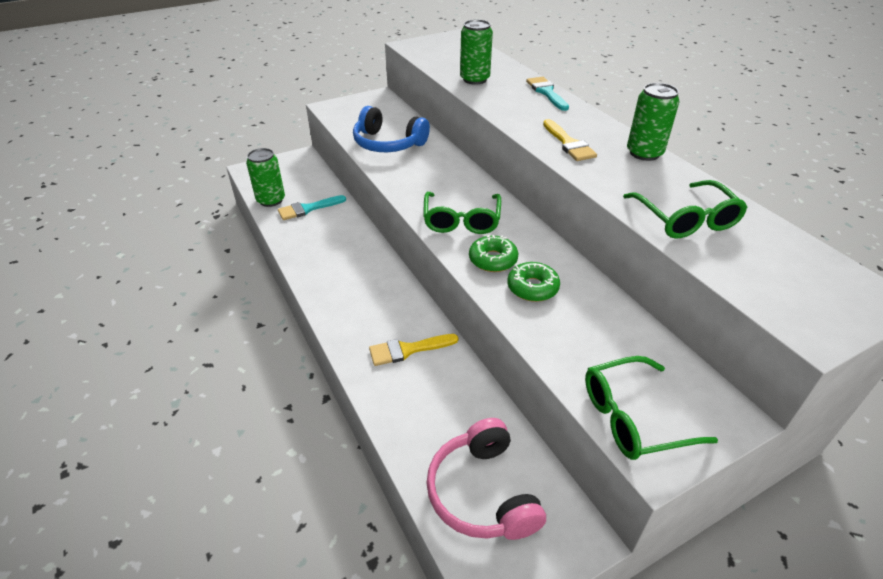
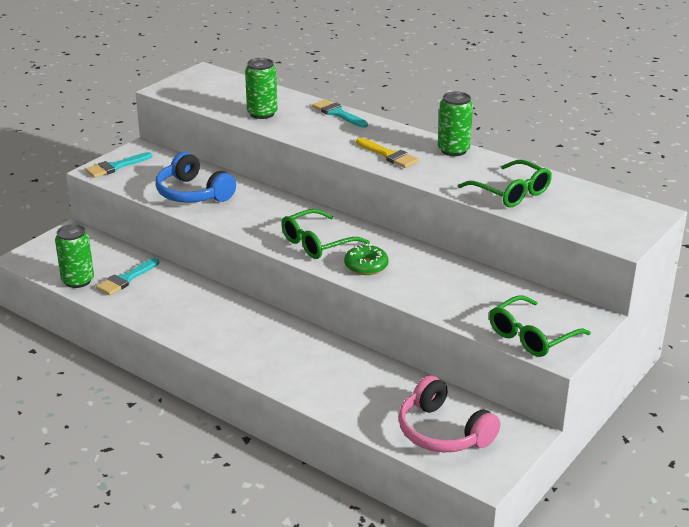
camera: 25 degrees left, 10 degrees down
(346, 107) = (115, 167): none -> turquoise brush
(388, 144) = (193, 193): blue headphones -> blue headphones turned 45 degrees clockwise
(407, 350) = (318, 363): yellow brush -> none
(461, 220) = (317, 243): green glasses -> green glasses turned 75 degrees clockwise
(532, 287) = (411, 277): green donut -> none

